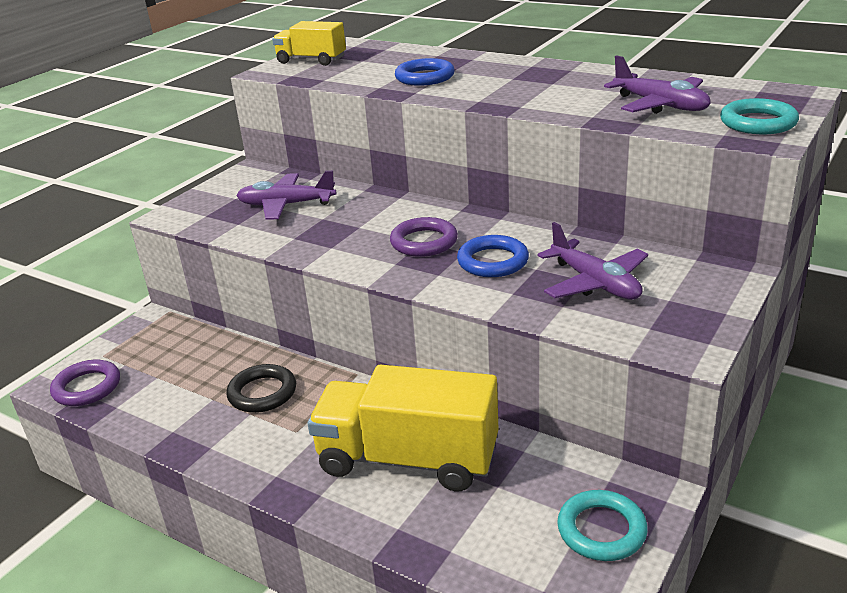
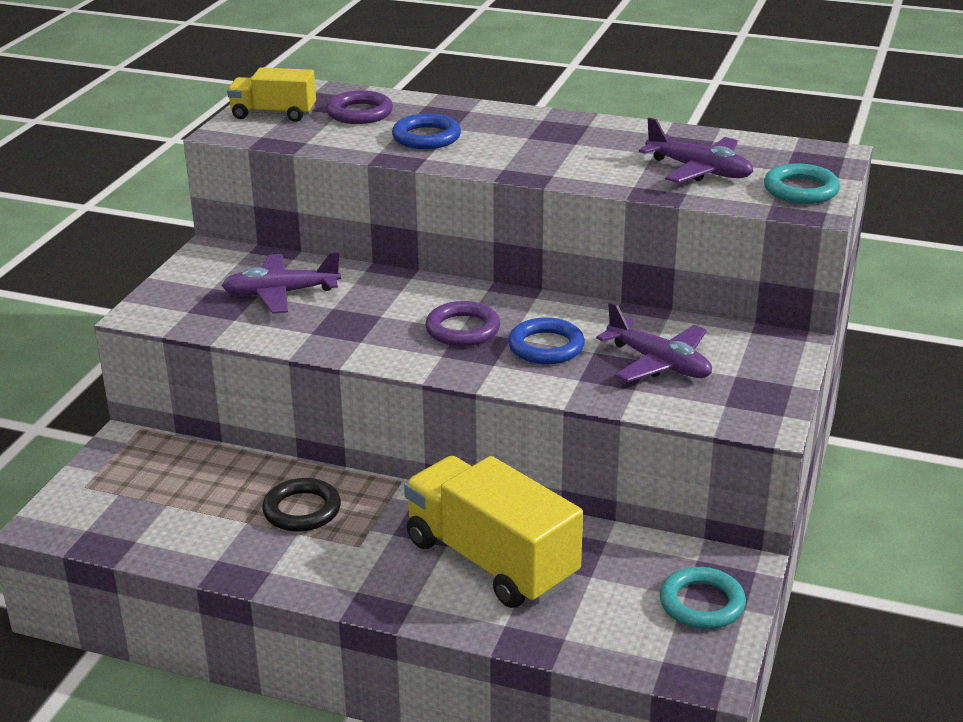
camera: 15 degrees left, 0 degrees up
(87, 387) = (86, 523): purple ring -> purple ring (359, 113)
(408, 459) = (491, 561): yellow truck -> yellow truck turned 45 degrees clockwise

